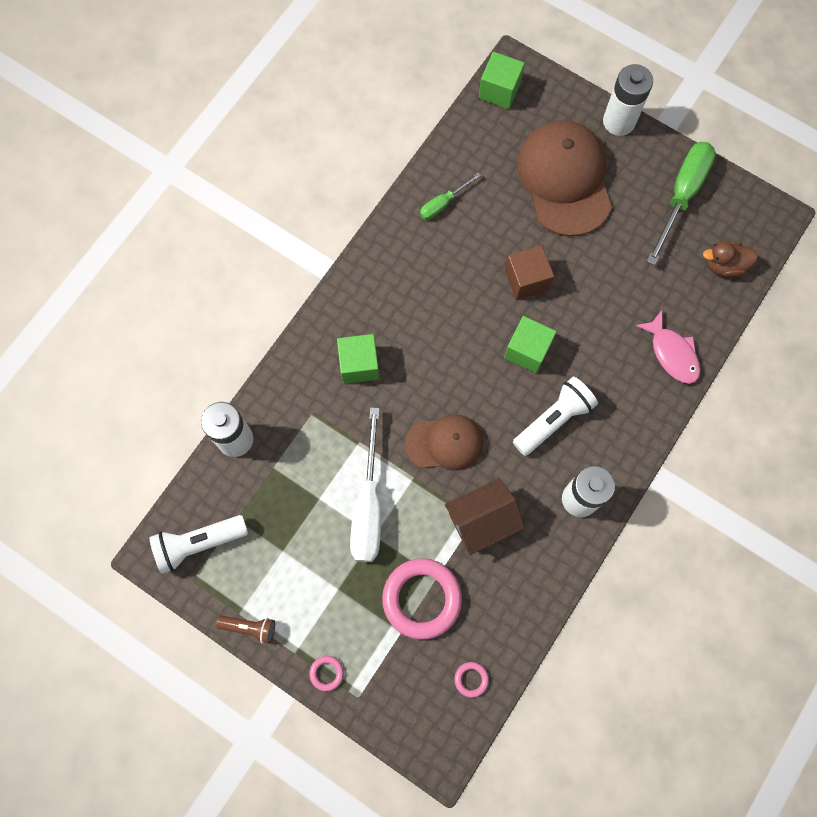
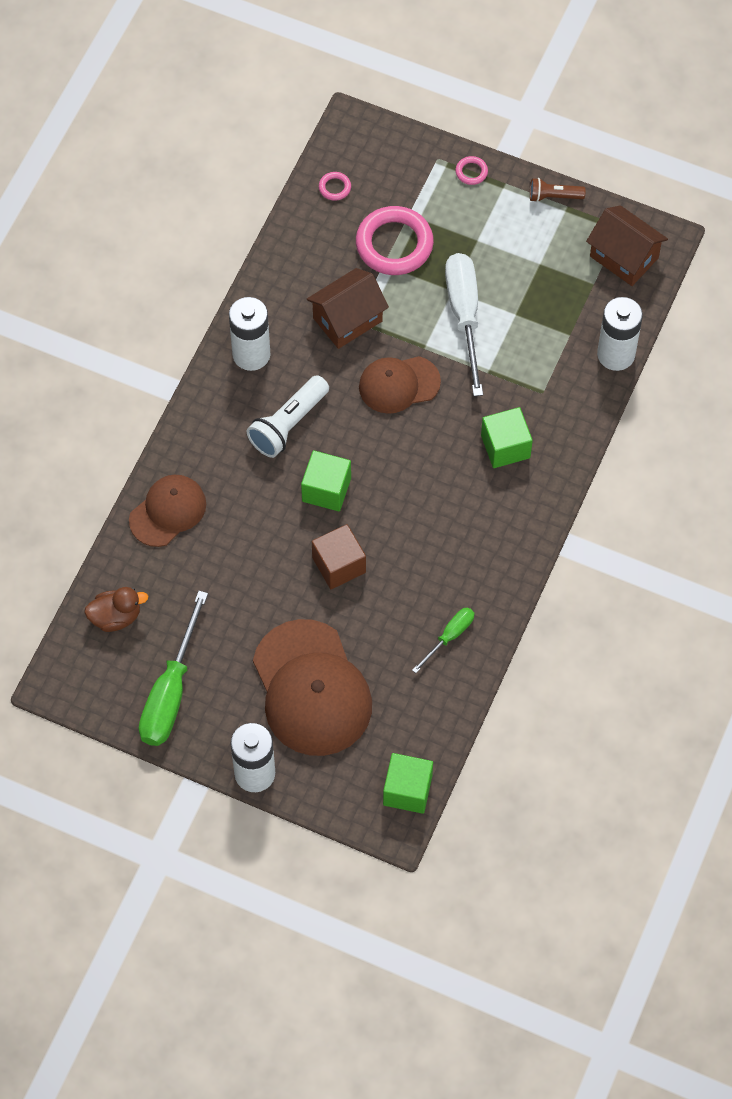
camera: 170 degrees right, 10 degrees down
(199, 543) = (624, 257): white flashlight -> brown house
(672, 353) = (168, 511): pink fish -> brown cap

